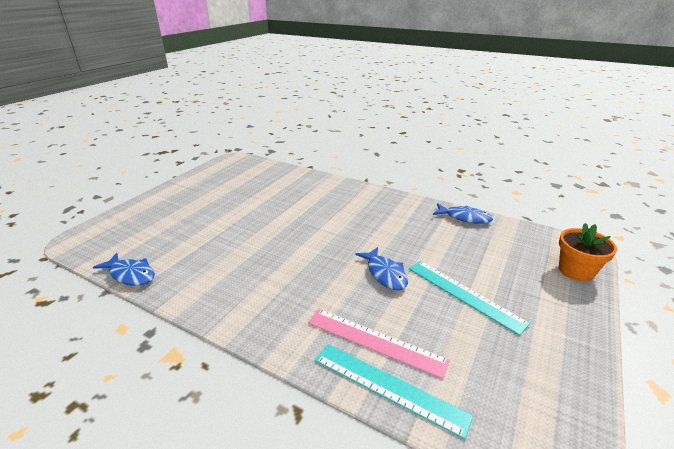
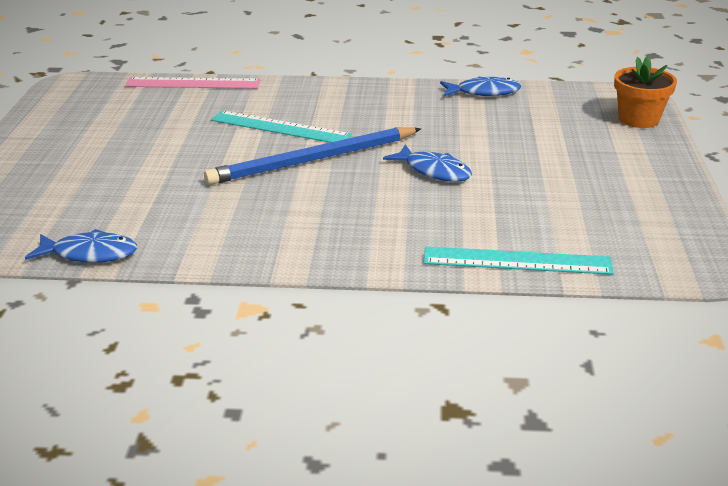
camera: 25 degrees left, 0 degrees up
(313, 242) = (313, 160): none -> blue pencil
(375, 341) = (474, 231): pink ruler -> pink ruler (193, 83)
(464, 294) = (537, 168): turquoise ruler -> turquoise ruler (280, 128)

